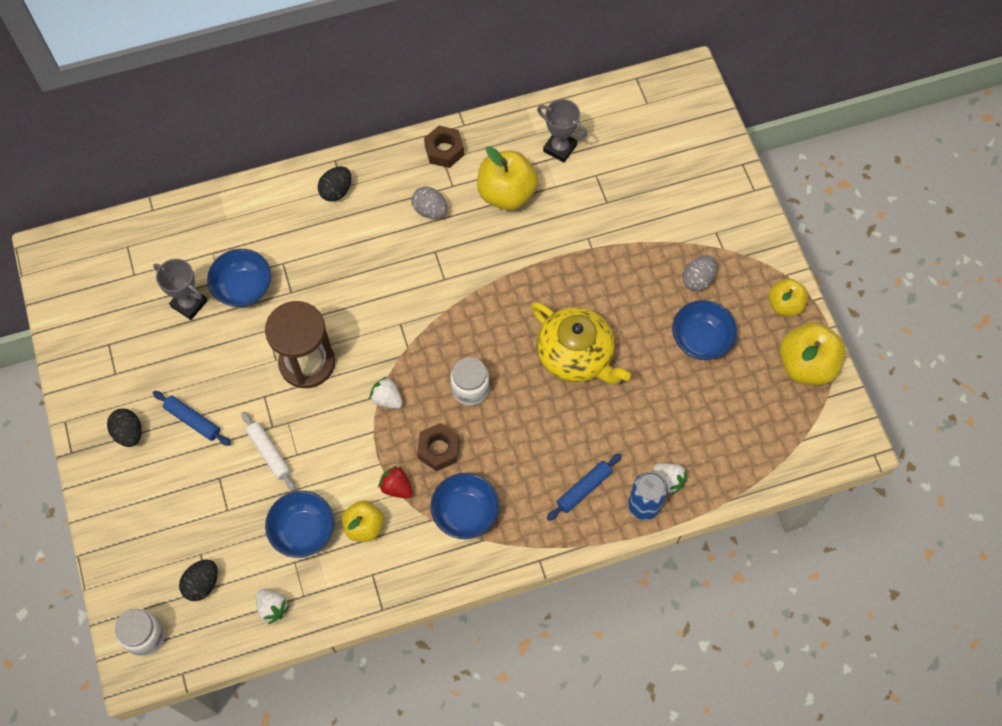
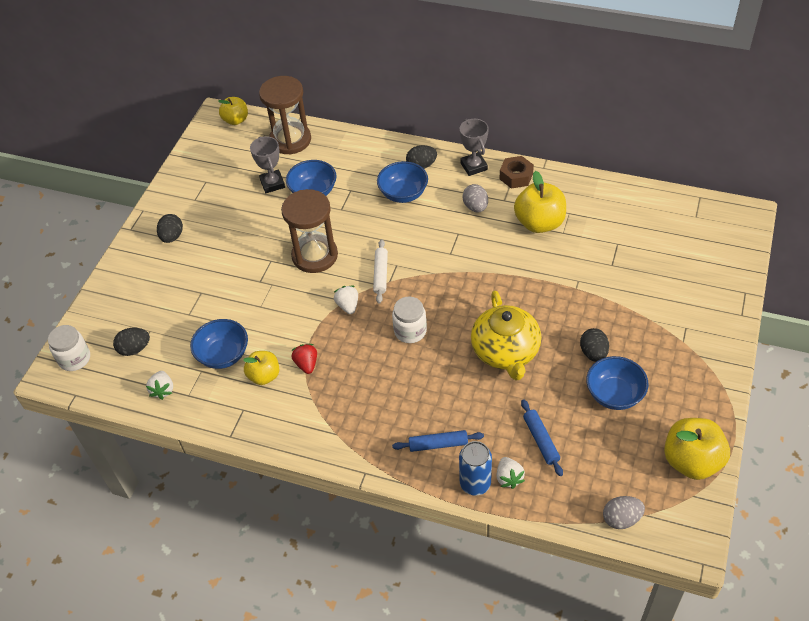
camera: 40 degrees right, 15 degrees down
(164, 237) = (290, 140): none -> brown hourglass
(193, 420) = (215, 250): blue rolling pin -> blue rolling pin (541, 440)
(269, 453) = (244, 295): white rolling pin -> white rolling pin (380, 274)
(438, 449) = (355, 357): brown nut -> none
(465, 513) = (339, 409): blue bowl -> blue bowl (403, 194)
(560, 148) = (603, 214): grey trophy -> grey trophy (474, 166)
(654, 308) = (593, 353): none -> black egg
(697, 279) = (644, 352): grey egg -> grey egg (621, 519)
(784, 305) = (706, 407): yellow apple -> yellow apple (236, 120)

